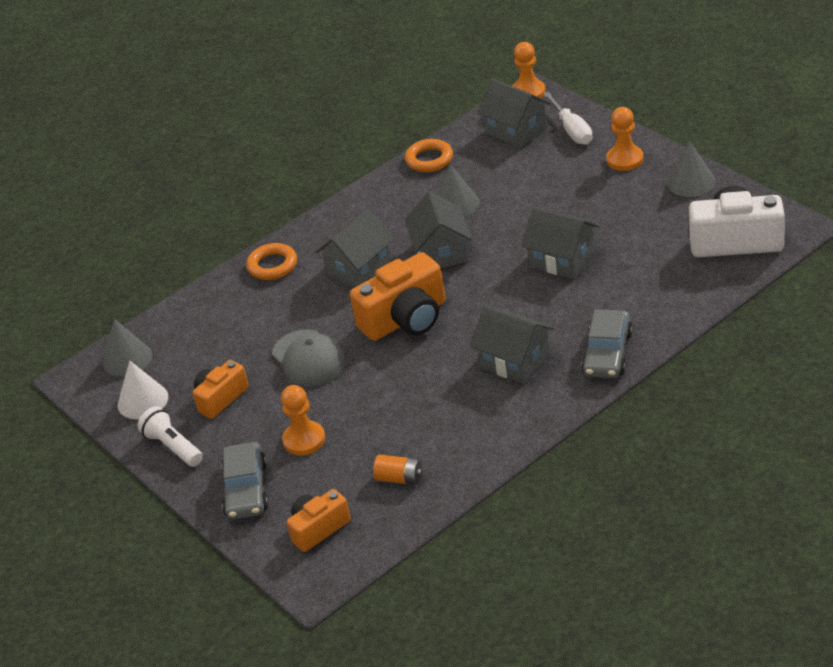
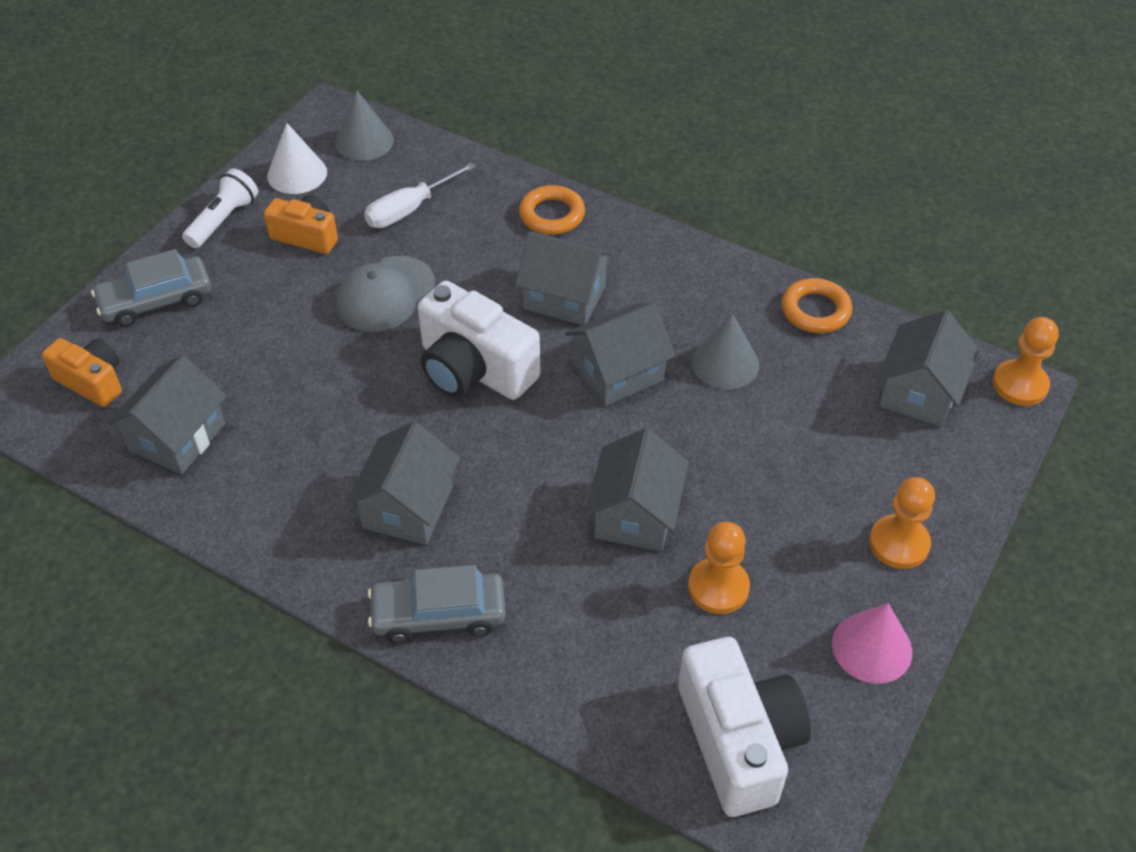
camera: 65 degrees right, 10 degrees up
(304, 440) = (241, 329): orange pawn -> orange pawn (718, 587)
(399, 478) = (177, 437): orange battery -> grey house
(406, 319) = (474, 369): orange camera -> white camera
(572, 130) = (947, 460): white screwdriver -> white screwdriver (408, 210)
(691, 182) = (872, 647): grey cone -> pink cone

